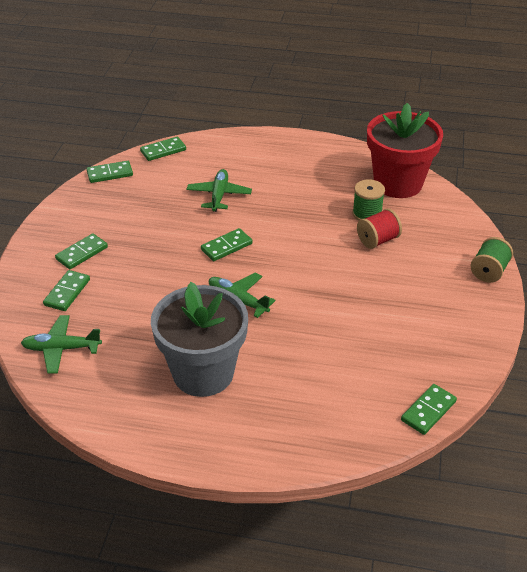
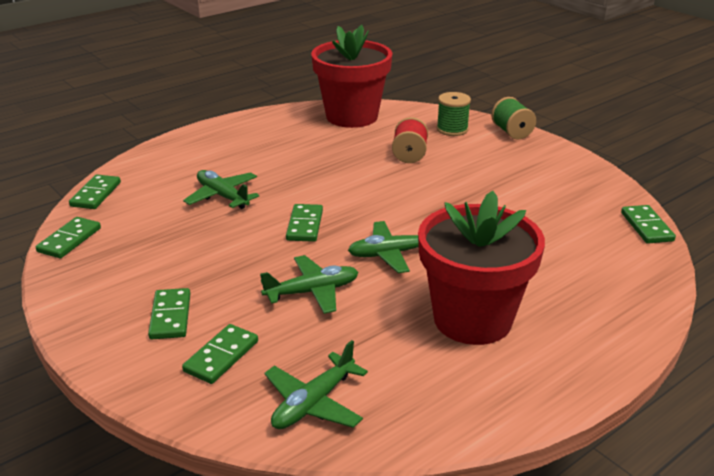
camera: 50 degrees left, 10 degrees down
(67, 292) = (221, 356): green domino -> green domino turned 60 degrees clockwise
(160, 291) = (312, 292): none -> green plane
(203, 373) = (472, 319): grey flower pot -> red flower pot
(367, 214) = (368, 144): green spool -> green spool (452, 129)

